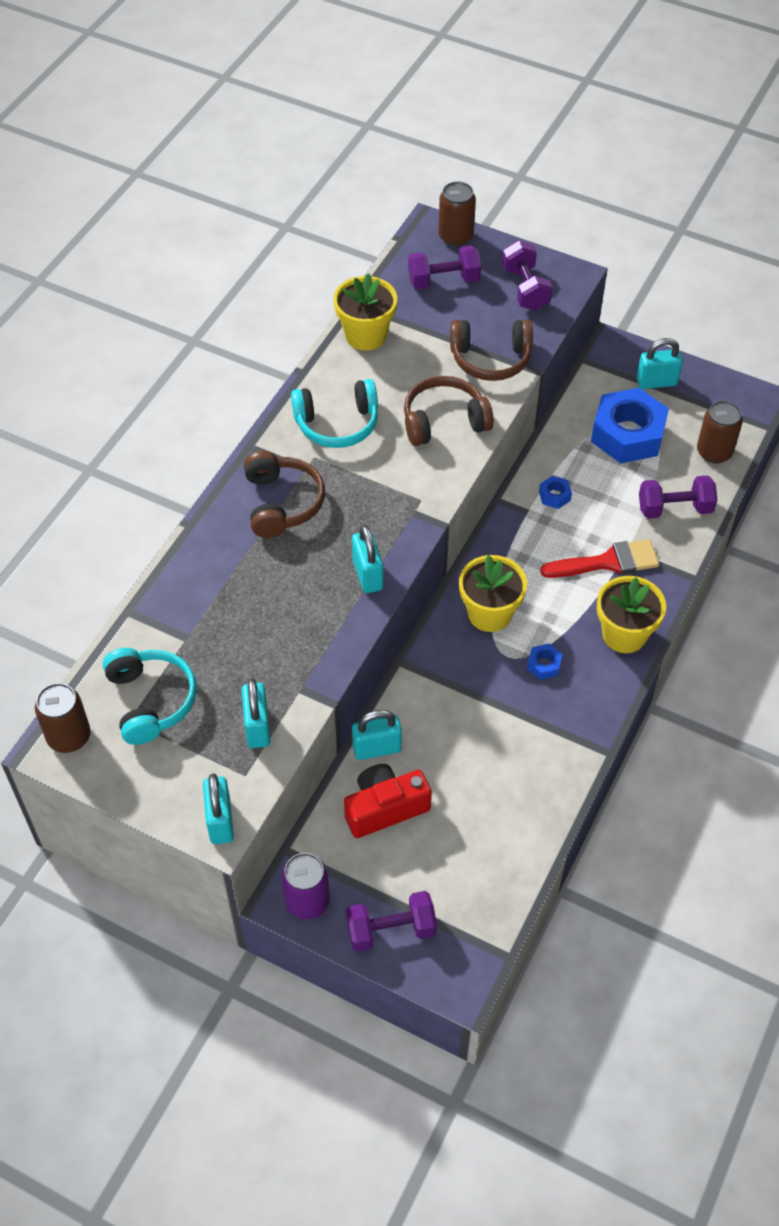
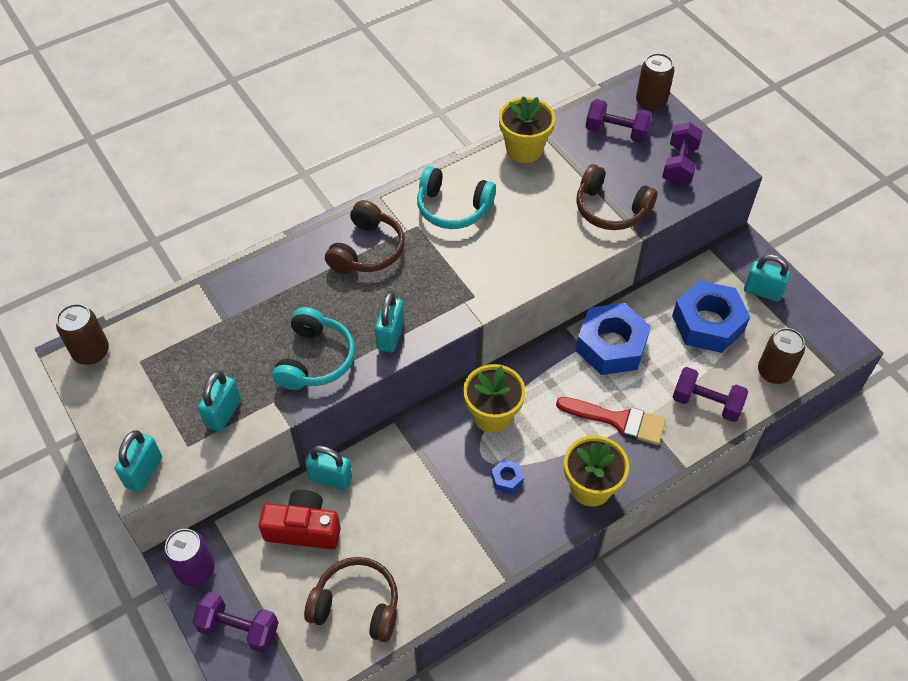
camera: 30 degrees right, 0 degrees up
(151, 701) = (165, 354): turquoise headphones -> turquoise headphones (315, 359)
(444, 421) = (537, 242): brown headphones -> brown headphones (356, 605)
(554, 496) = (611, 346): blue nut -> blue nut, size x2.41

